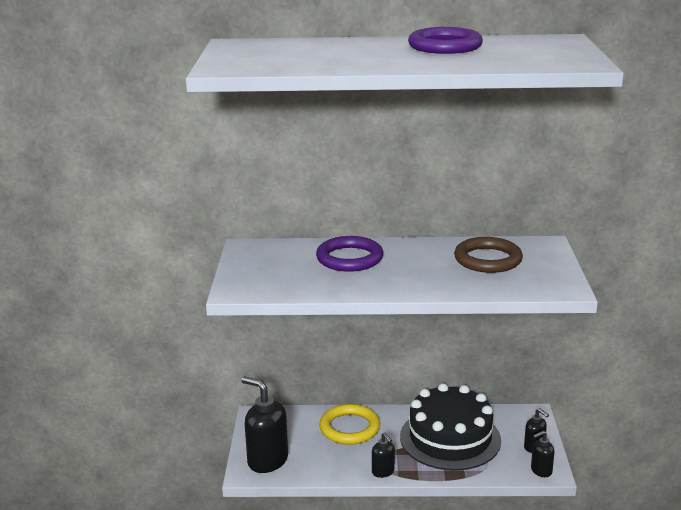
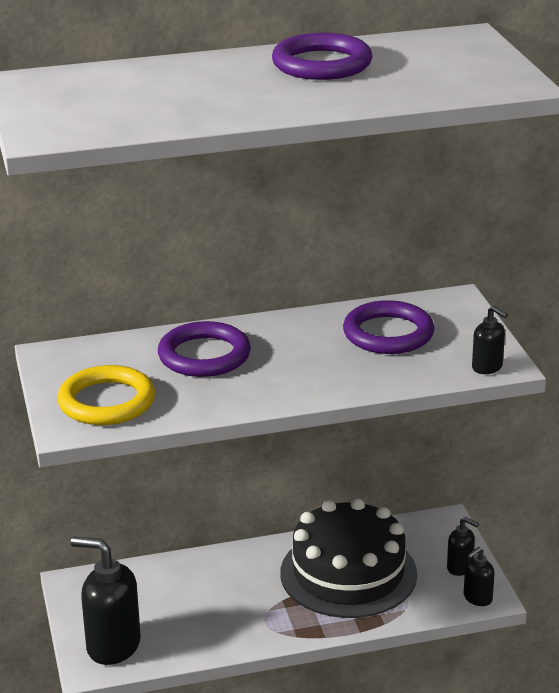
camera: 15 degrees left, 5 degrees up
(349, 428) = (209, 581): yellow ring -> yellow ring (107, 402)
(383, 472) = (275, 634): black soap dispenser -> black soap dispenser (487, 367)
(488, 259) = (388, 334): brown ring -> purple ring

